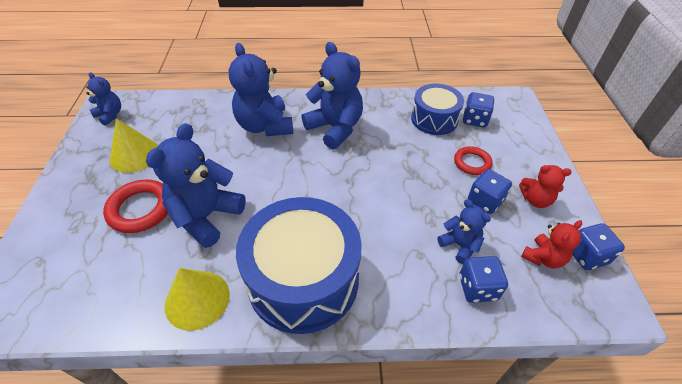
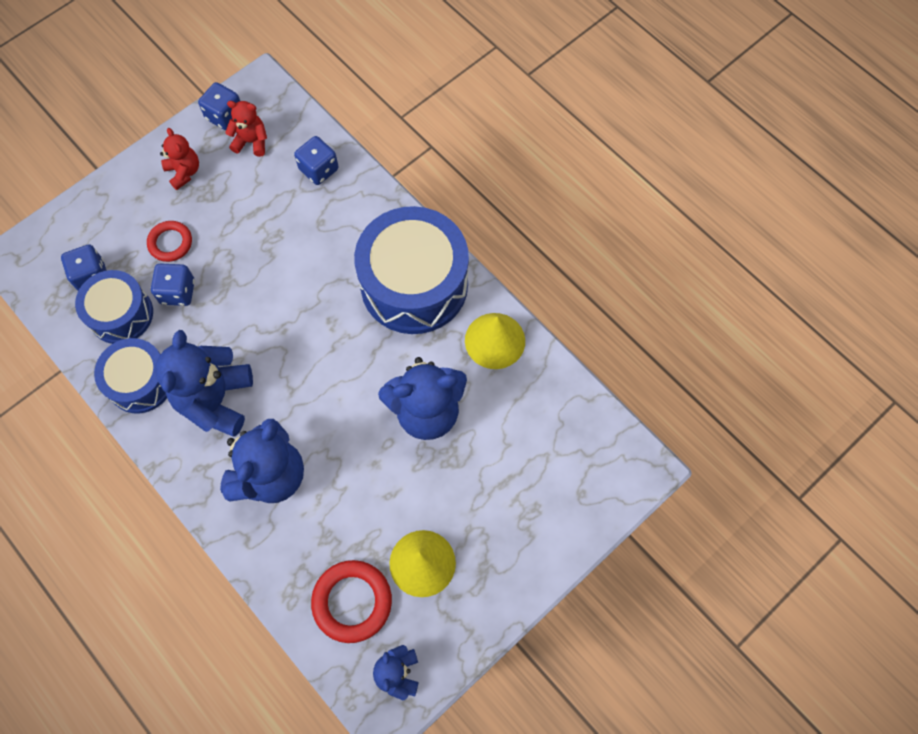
camera: 130 degrees left, 20 degrees up
(140, 209) = (469, 475): red ring -> red ring (352, 602)
(380, 107) = (140, 382): none -> blue drum
(459, 245) = (287, 201): blue teddy bear -> none
(485, 201) = (217, 208): blue dice -> blue dice (178, 292)

